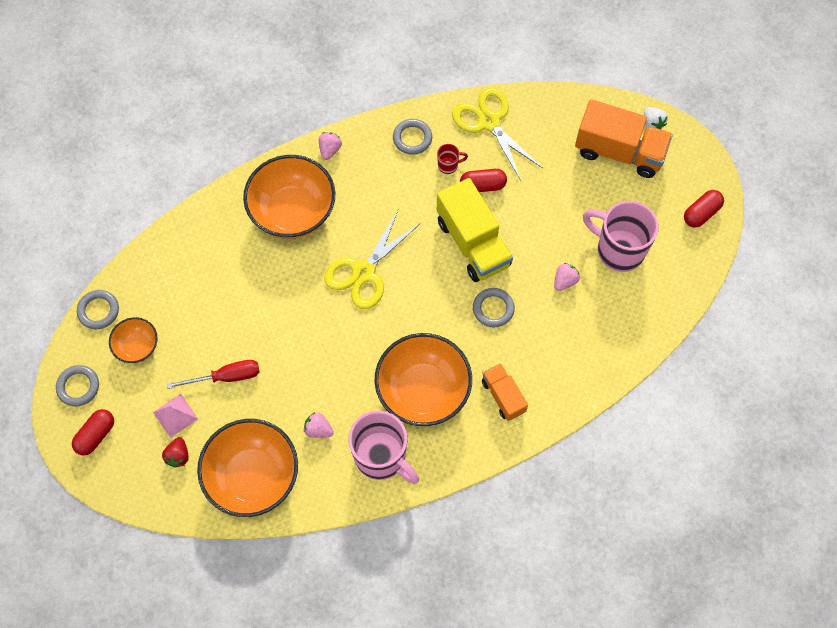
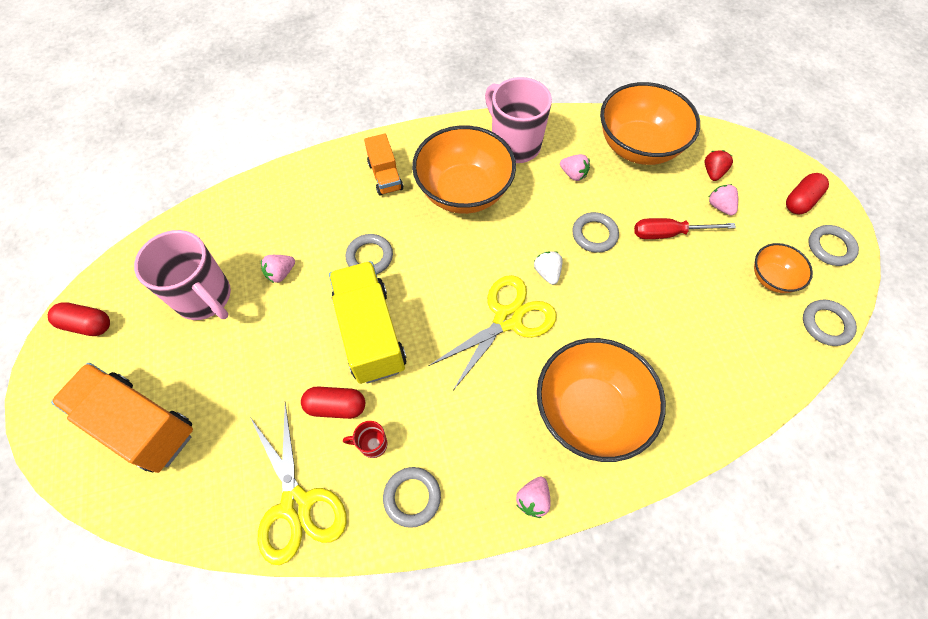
camera: 170 degrees left, 5 degrees down
(175, 415) = (720, 206): pink pyramid -> pink strawberry
(295, 364) = (594, 234): none -> grey ring
(652, 123) = (74, 460): white strawberry -> white strawberry (547, 272)
(701, 213) = (87, 325): red capsule -> red capsule turned 45 degrees clockwise

